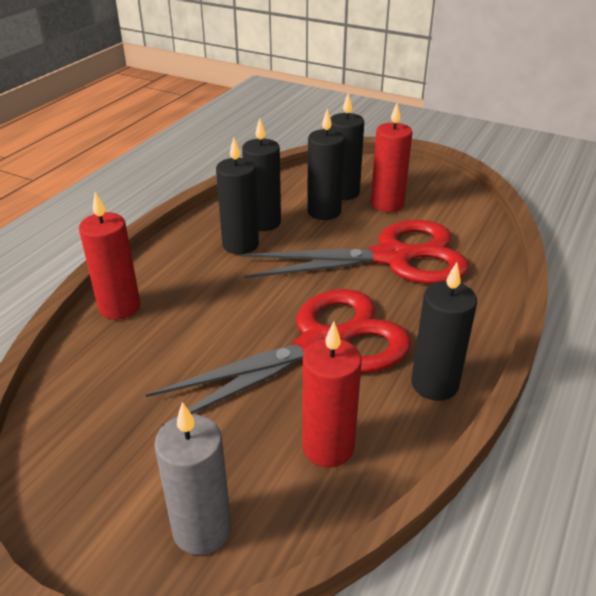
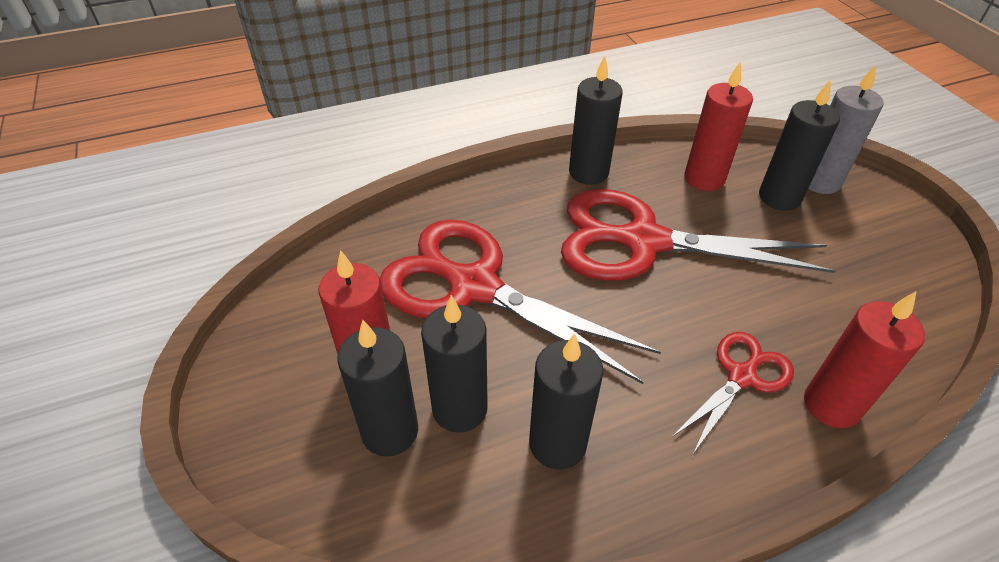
camera: 140 degrees left, 10 degrees up
(185, 294) = (742, 377): none -> red scissors
(240, 245) = (622, 418): black candle -> black candle (779, 197)

